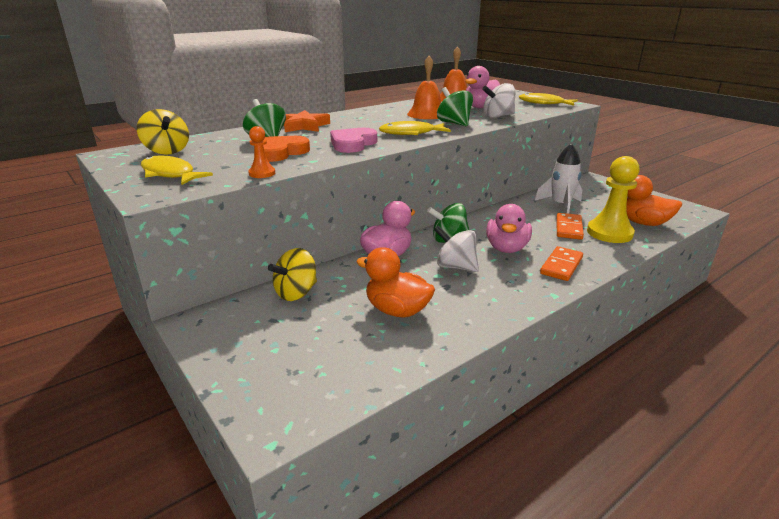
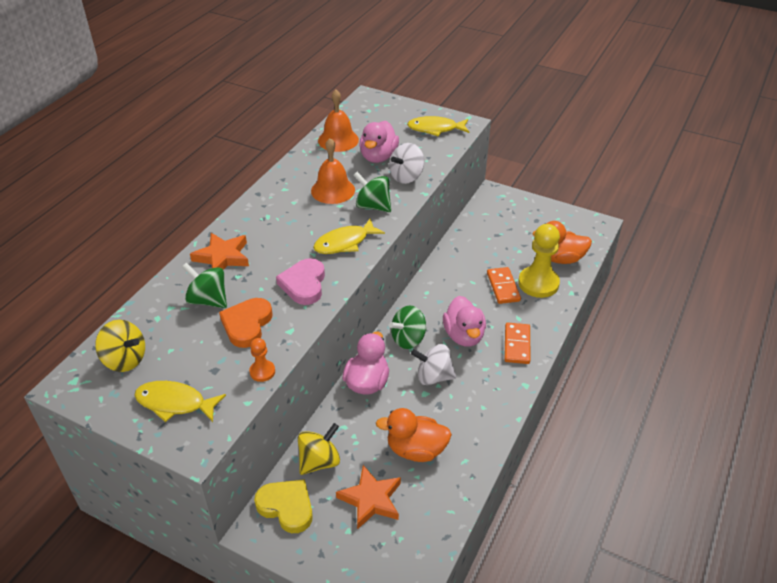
camera: 25 degrees left, 15 degrees up
(235, 314) = (286, 507): none -> yellow heart
(296, 293) = (319, 461): yellow spinning top -> yellow spinning top turned 150 degrees counterclockwise
(319, 333) = (371, 499): none -> orange star
(560, 205) = (482, 252): white rocket -> none

